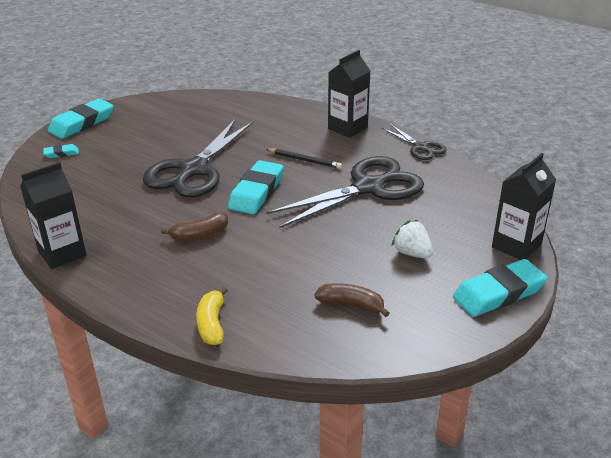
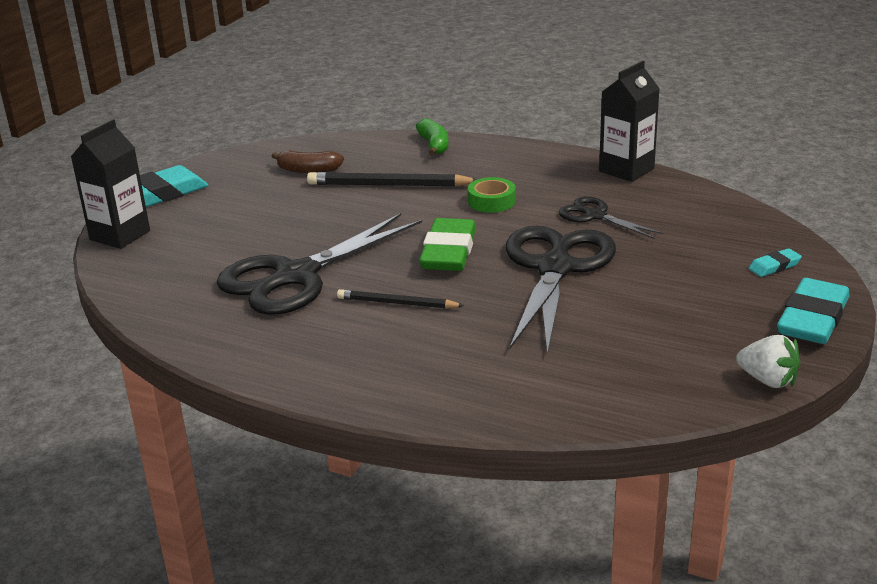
camera: 170 degrees right, 5 degrees down
(199, 235) = (491, 201): brown banana -> green tape
(212, 324) = (434, 145): yellow banana -> green banana
(256, 192) = (449, 252): turquoise eraser -> green eraser
(278, 269) = (389, 185): none -> black pencil
(347, 128) = (337, 372): black carton -> none
(412, 253) = (244, 214): white strawberry -> white strawberry (768, 380)
(420, 147) = (210, 349): black scissors -> black scissors (595, 216)

